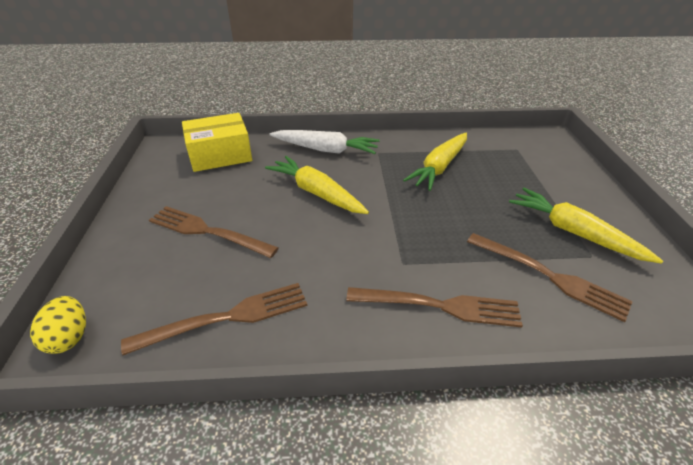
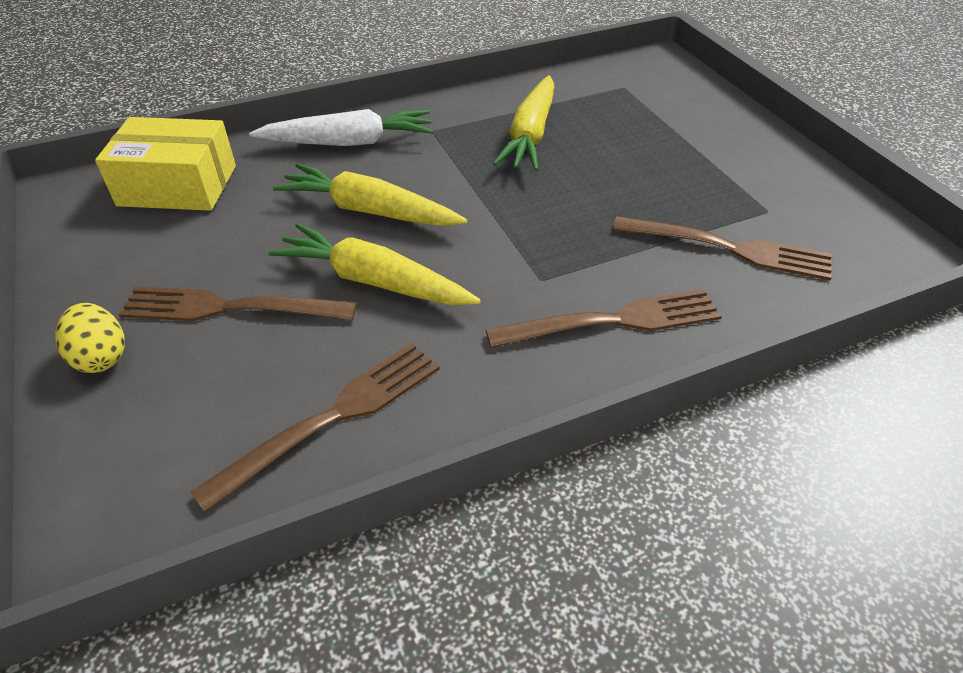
camera: 20 degrees left, 5 degrees up
(69, 337) = (98, 517): yellow egg -> yellow egg (101, 357)
(220, 155) = (178, 185): yellow box -> yellow box turned 45 degrees clockwise
(573, 232) = (736, 186): yellow carrot -> yellow carrot (373, 281)

